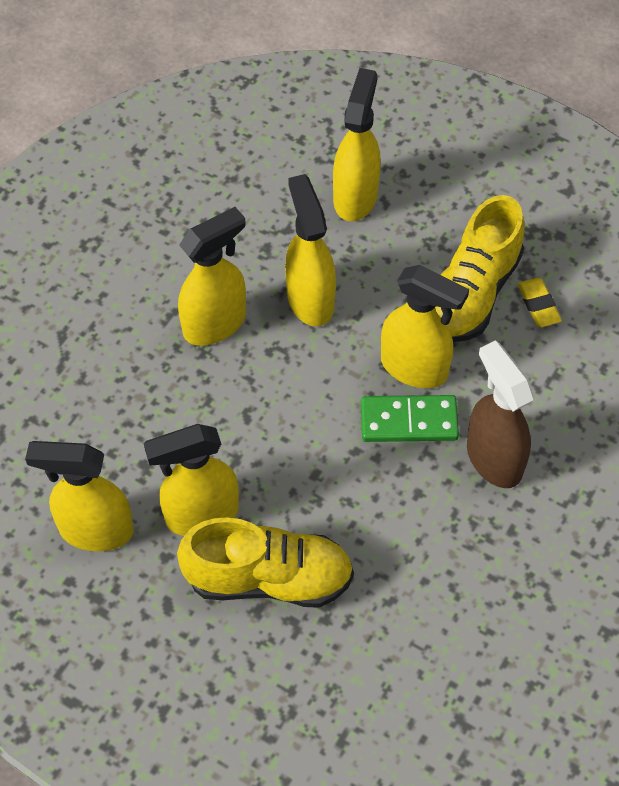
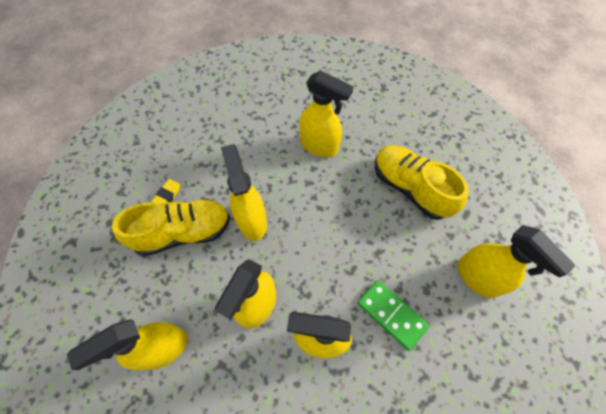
camera: 135 degrees left, 5 degrees up
(201, 515) = (418, 240): yellow spray bottle -> yellow spray bottle (319, 146)
(409, 421) = (282, 200): green domino -> green domino (391, 315)
(493, 458) = (267, 155): brown spray bottle -> none

